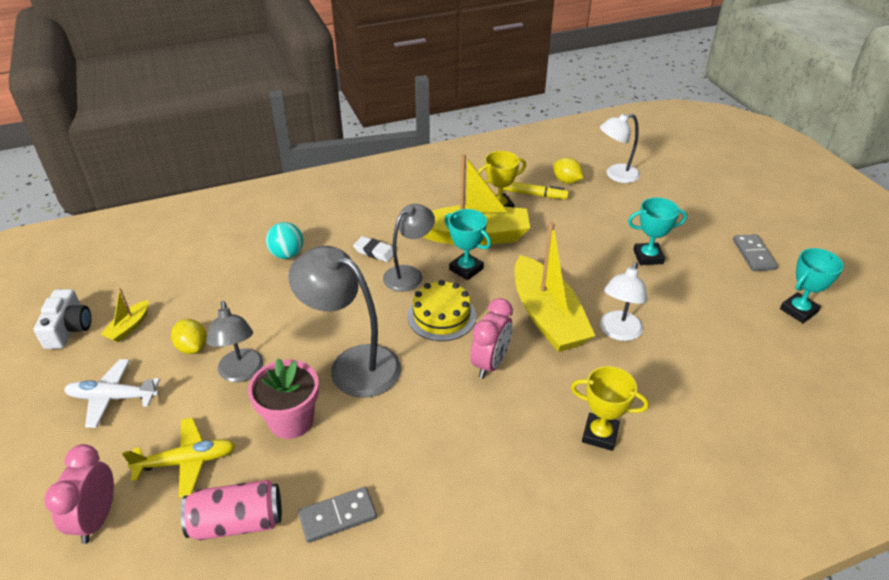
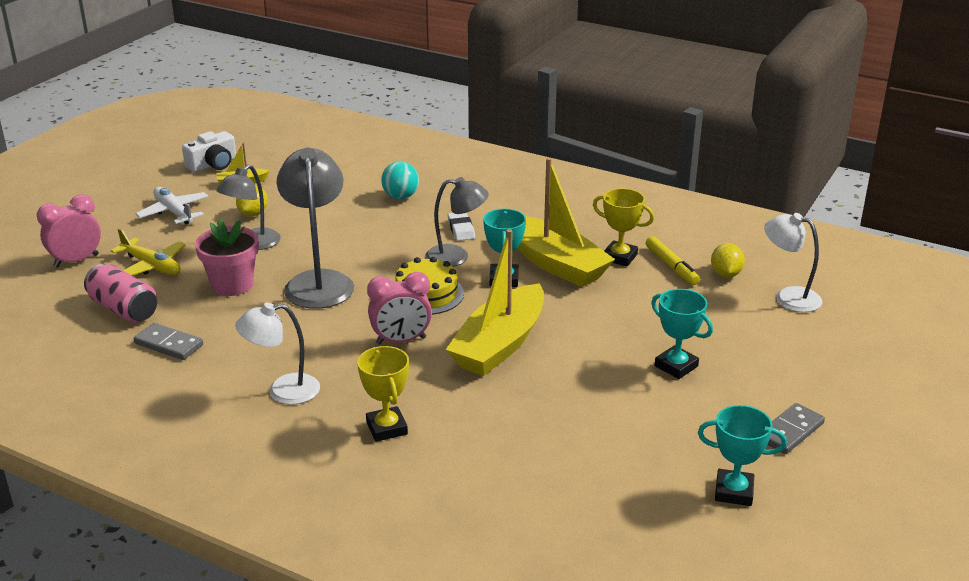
camera: 50 degrees right, 10 degrees down
(618, 332) = (533, 390): white lamp -> white lamp (283, 391)

